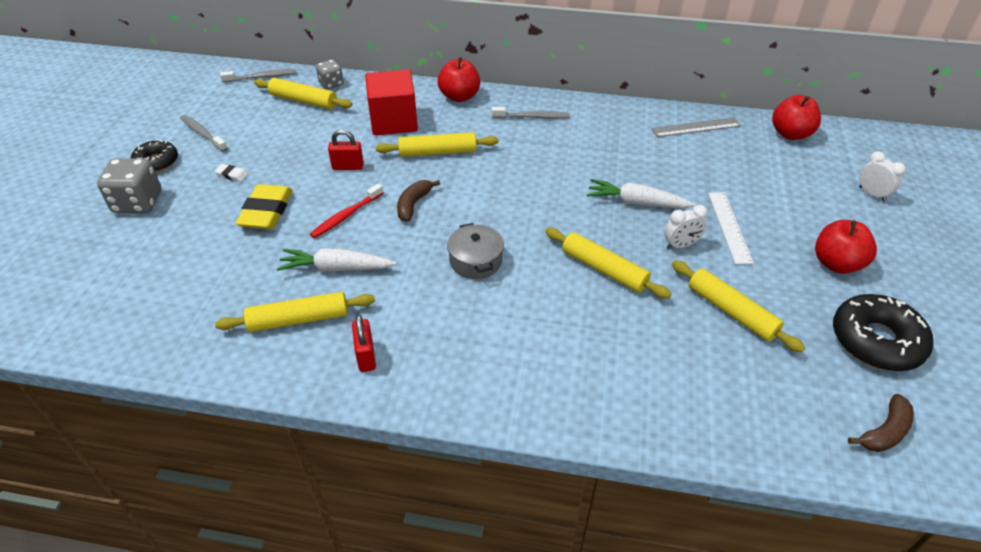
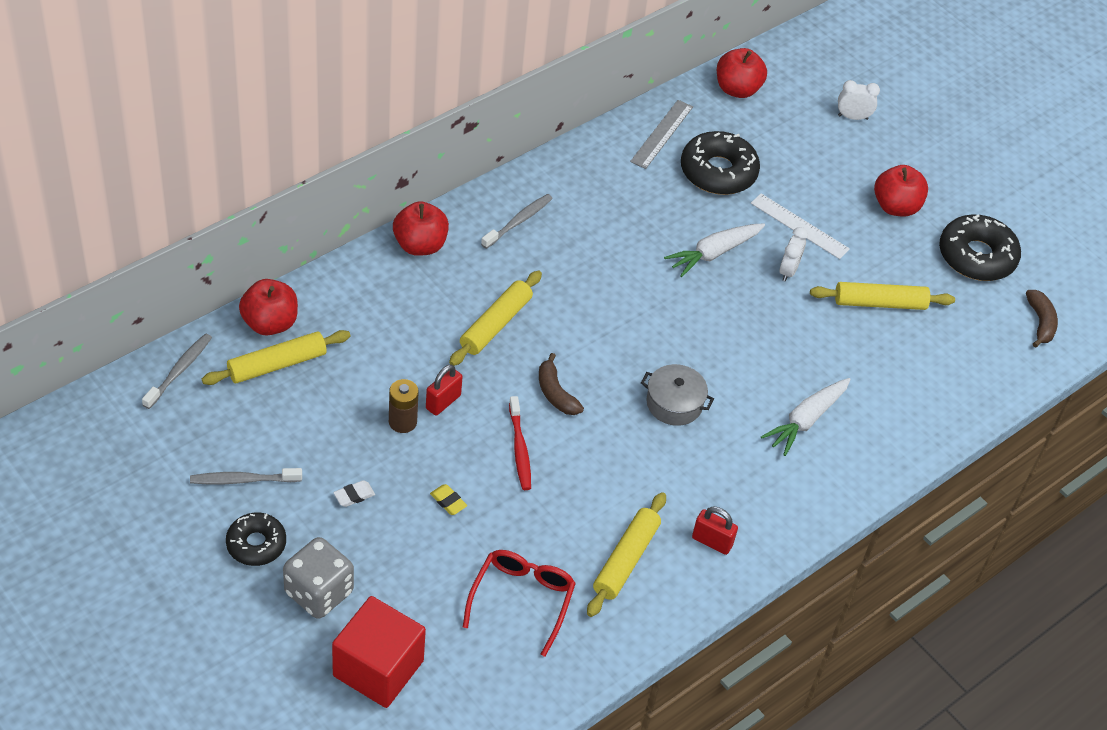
camera: 55 degrees left, 5 degrees up
(211, 289) = (522, 599): none -> red glasses
(266, 211) = (448, 501): yellow eraser -> yellow eraser, size x0.45
(313, 161) = (402, 422): none -> brown battery
(331, 84) = (270, 323): grey dice -> red apple
(336, 268) = (586, 498): white carrot -> white carrot (806, 420)
(393, 121) = (404, 321): red cube -> red cube (378, 668)
(604, 269) = (766, 335): yellow rolling pin -> none
(708, 165) = (718, 172): none -> black donut

